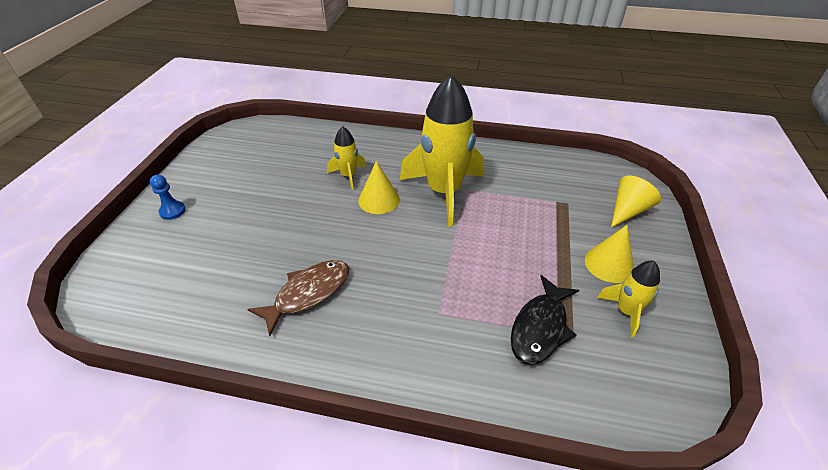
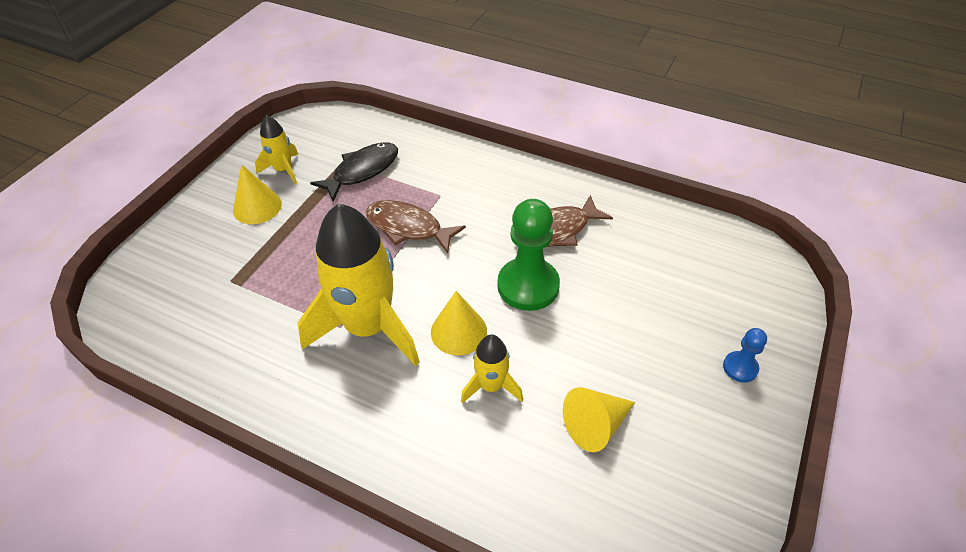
camera: 165 degrees left, 5 degrees up
(331, 238) = (528, 286): none -> green pawn
(454, 270) = (408, 227): none -> brown fish
(627, 210) = (174, 257): yellow cone -> yellow cone (595, 425)

